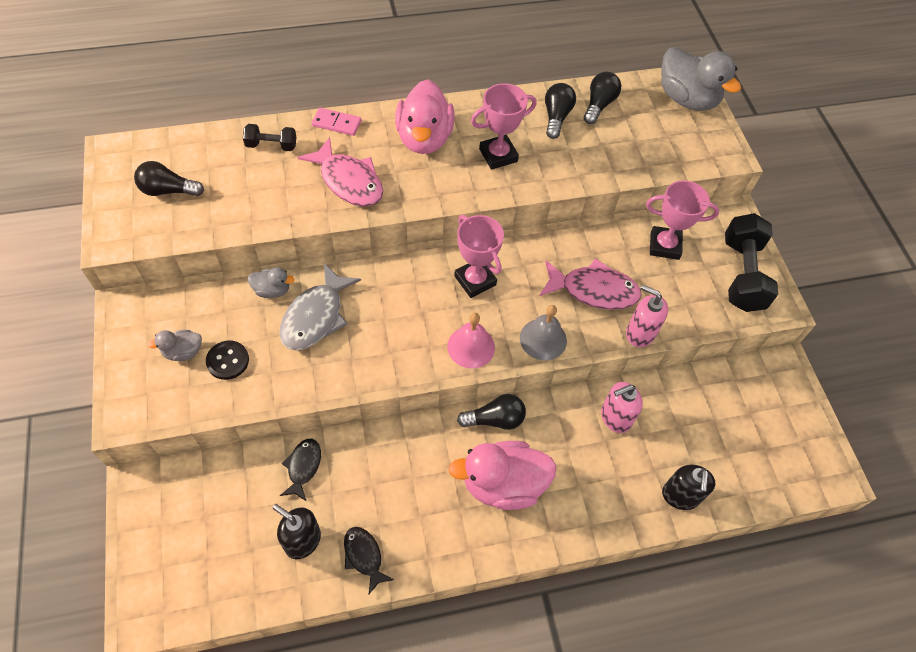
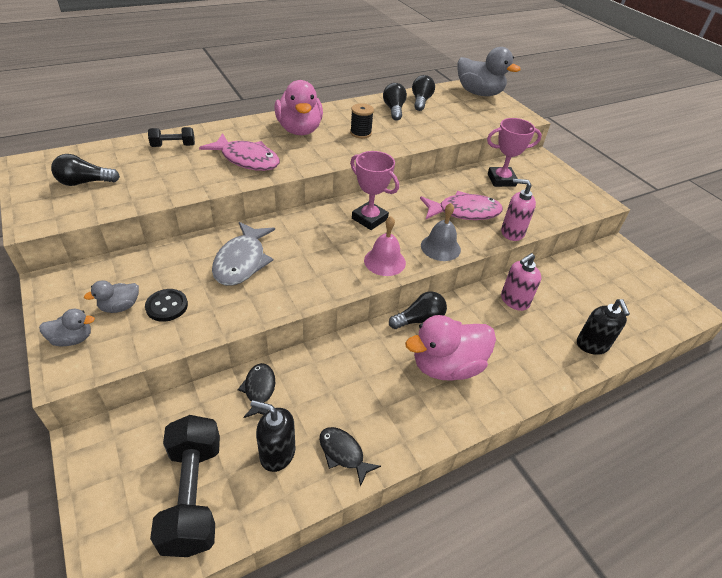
camera: 15 degrees left, 15 degrees down
(272, 290) = (196, 249): grey duck -> grey duck (72, 339)
(336, 123) = (225, 128): pink domino -> none
(498, 155) = (360, 133): pink trophy -> black spool
(742, 274) = (564, 189): black dumbbell -> black dumbbell (193, 495)

